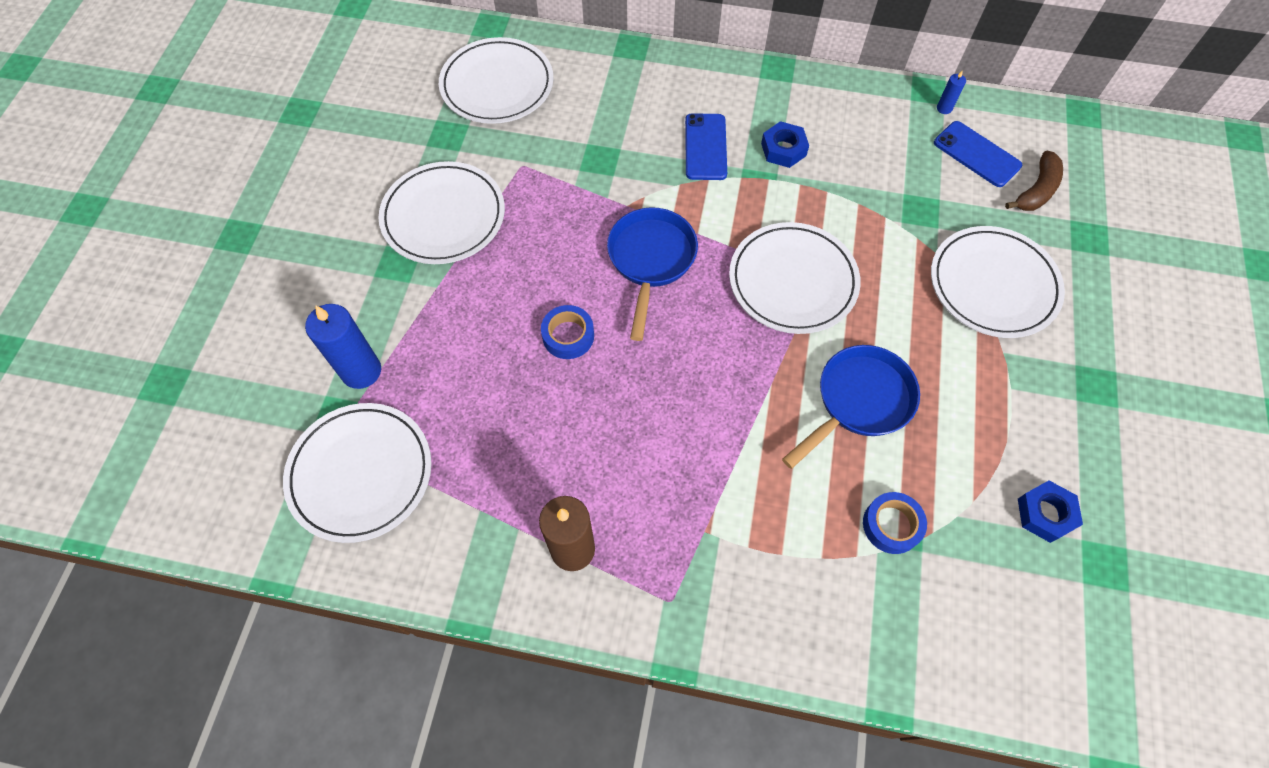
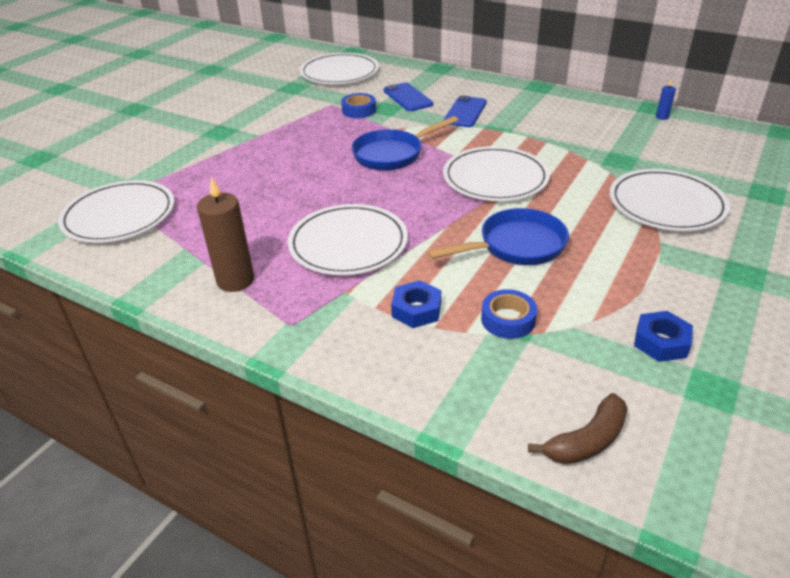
camera: 20 degrees right, 25 degrees down
(361, 371) = (159, 172): blue candle -> none
(443, 216) = (265, 118): white plate -> white plate (348, 244)
(568, 336) = (309, 178): blue tape -> blue tape (359, 110)
(650, 260) = (392, 154): blue pan -> blue pan turned 150 degrees counterclockwise
(783, 149) = (523, 120): blue nut -> blue nut (416, 310)
(977, 154) = (680, 140): blue phone -> blue phone (408, 97)
(1036, 190) = (726, 163): brown banana -> brown banana (587, 440)

